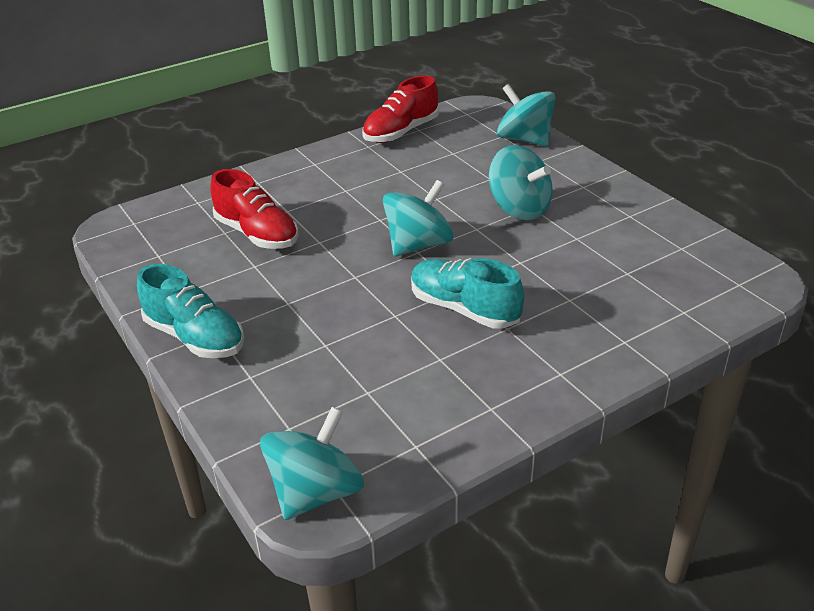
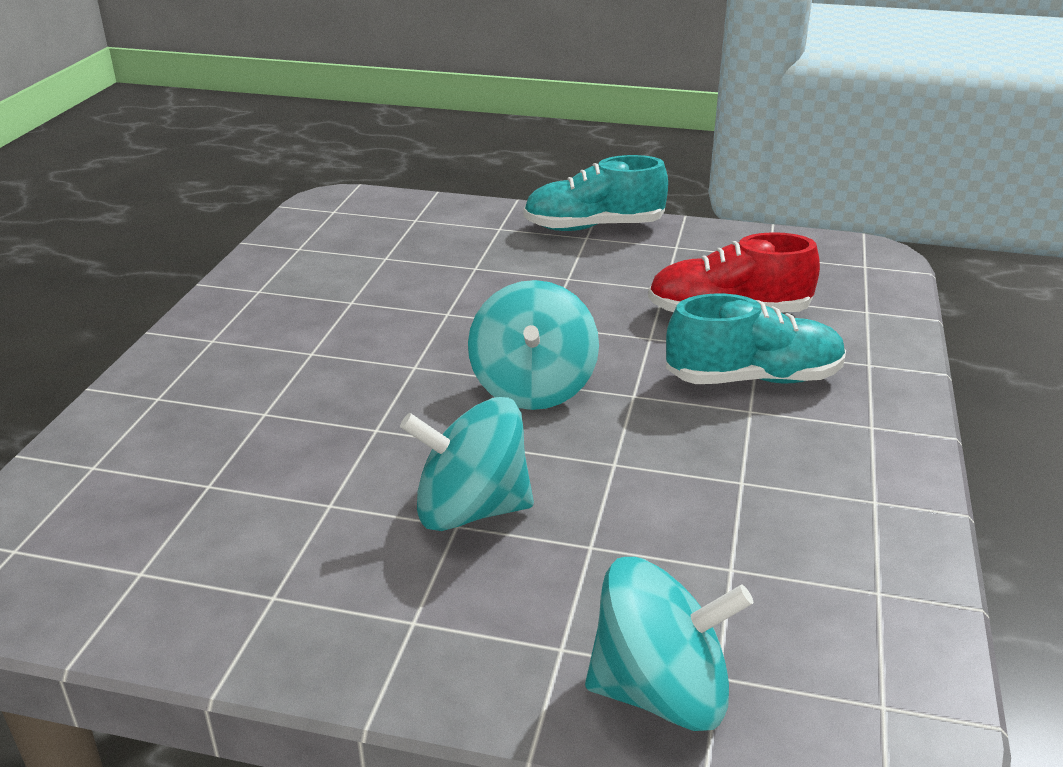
camera: 135 degrees right, 5 degrees down
(316, 492) = (342, 204): turquoise spinning top -> none
(401, 132) = (889, 563): red shoe -> none
(464, 309) = (381, 348): turquoise shoe -> turquoise shoe (753, 378)

